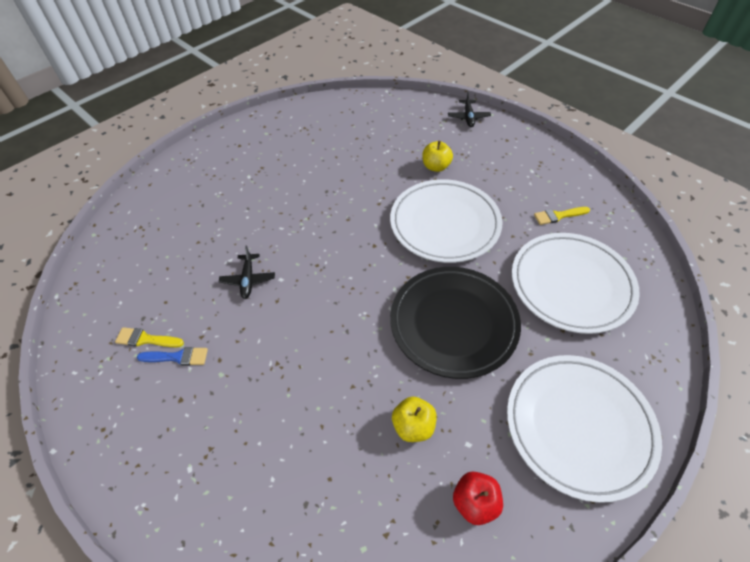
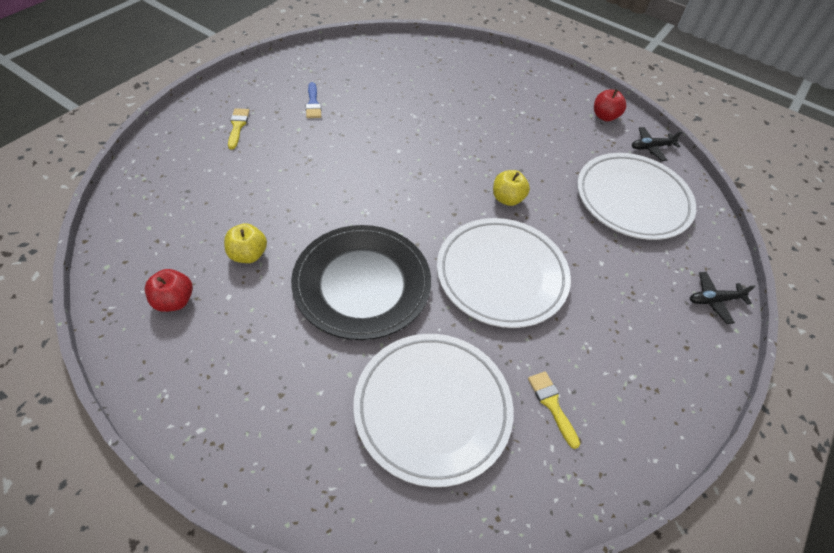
camera: 75 degrees right, 0 degrees up
(146, 339) = (328, 84): yellow brush -> yellow brush (238, 126)
(248, 279) = (394, 130): black plane -> black plane (651, 147)
(270, 125) = (604, 116): none -> red apple
(436, 167) = (596, 264): yellow apple -> yellow apple (507, 199)
(578, 426) = (241, 396): white plate -> white plate (632, 200)

